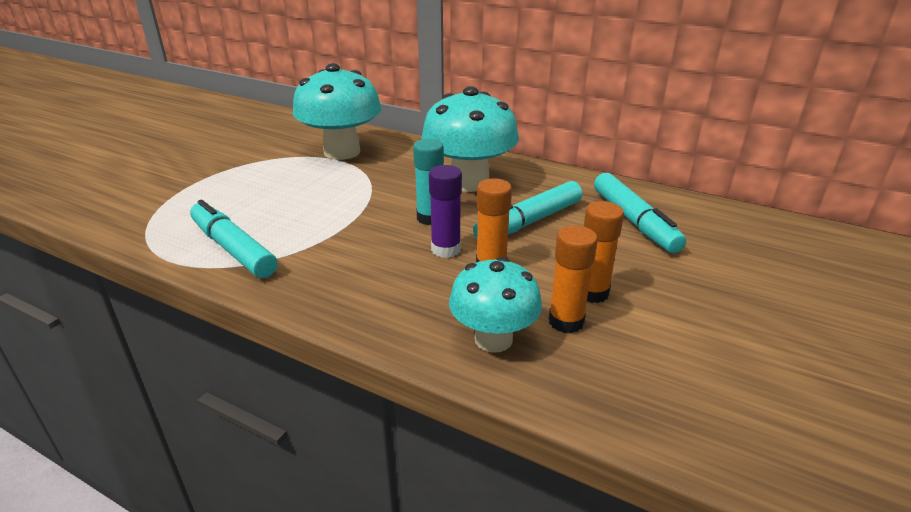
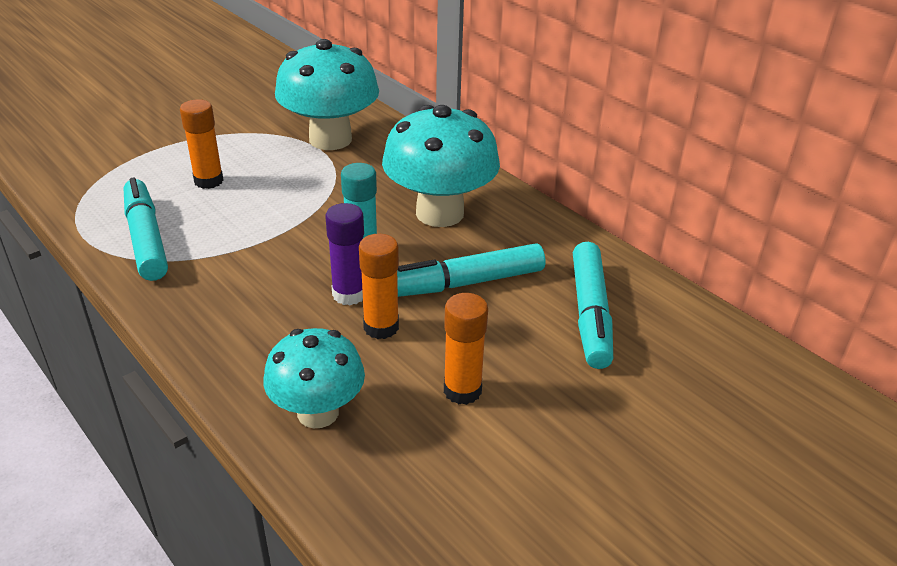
camera: 20 degrees right, 5 degrees up
(566, 321) = (406, 415): orange glue stick -> orange glue stick (208, 181)

